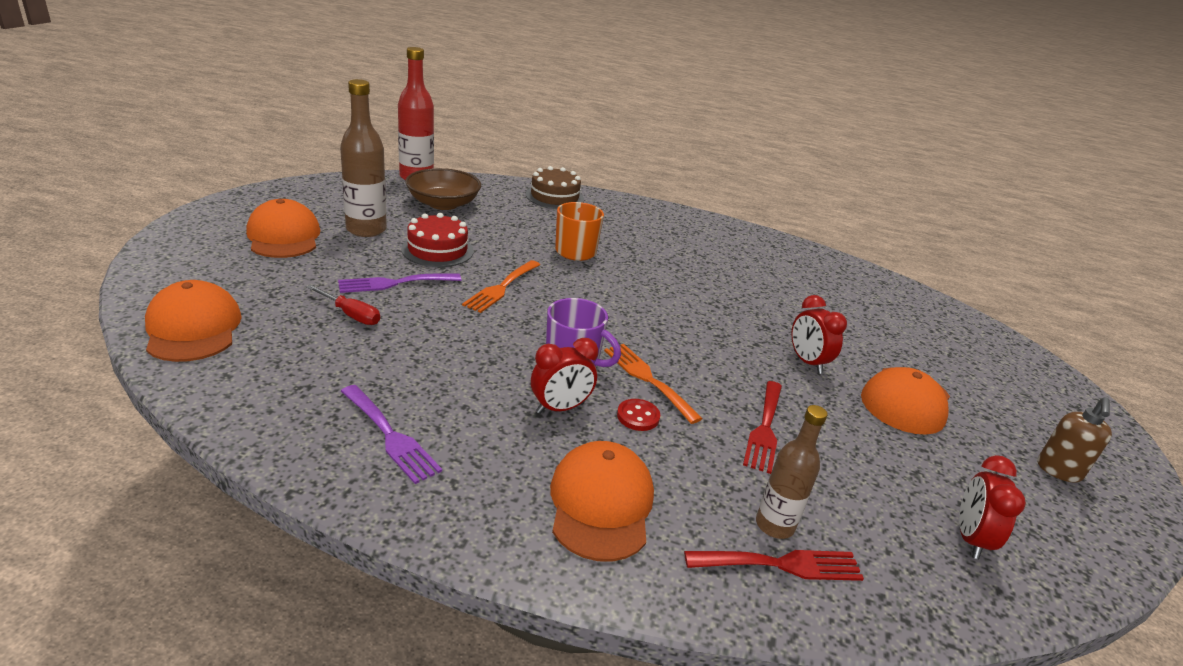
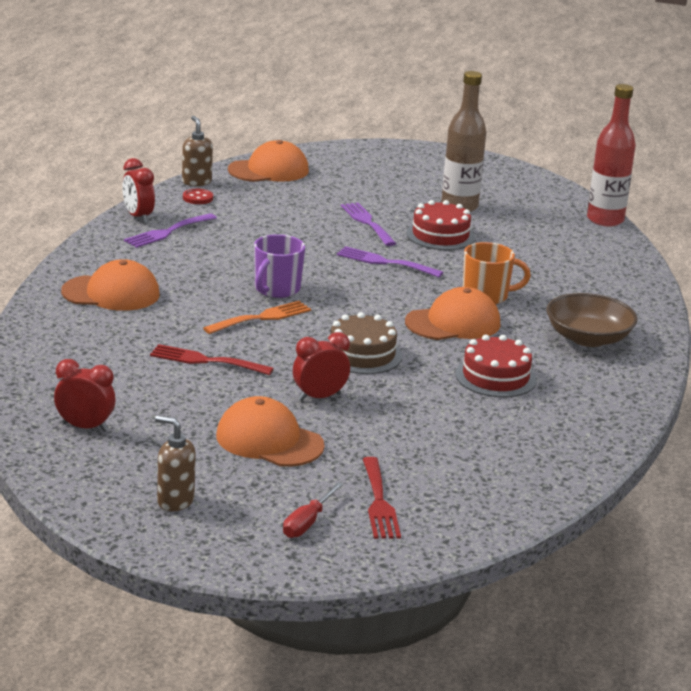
camera: 90 degrees right, 5 degrees down
(203, 394) = (196, 182): none -> brown soap dispenser
(284, 236) = (422, 180): orange cap -> orange cap (453, 323)
(351, 315) = (309, 211): red screwdriver -> red screwdriver (307, 523)
(443, 204) = (548, 234): brown bowl -> brown bowl (588, 338)
(501, 288) = (384, 262): orange fork -> purple fork
(554, 197) = (624, 288): brown cake -> brown cake (362, 354)
(560, 408) = (211, 283): red clock -> red clock (138, 217)
(638, 416) = (209, 311): red button -> red button (198, 198)
(728, 272) = (495, 377): none -> red cake
(774, 525) = (95, 350): brown bottle -> none
(781, 564) = (59, 347): red fork -> red fork (379, 502)

